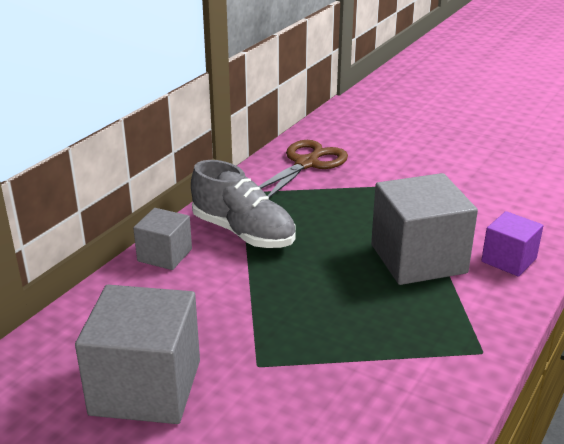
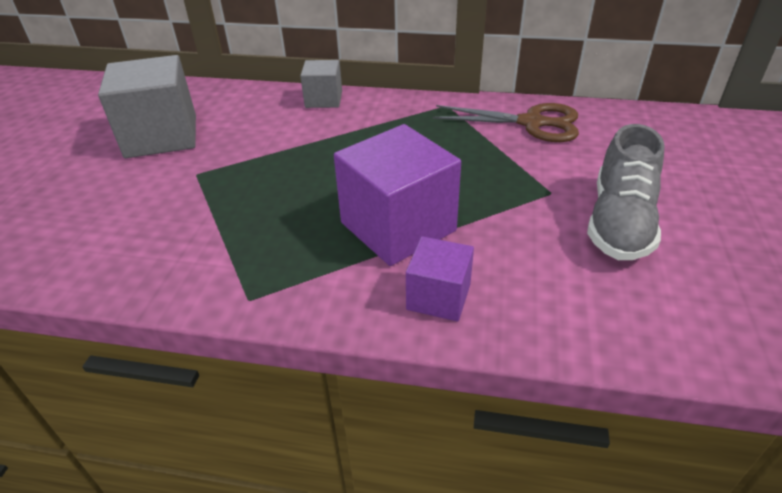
camera: 70 degrees right, 10 degrees up
(243, 232) = (379, 122): grey shoe -> grey shoe (619, 222)
(418, 259) = (398, 227): grey cube -> purple cube

